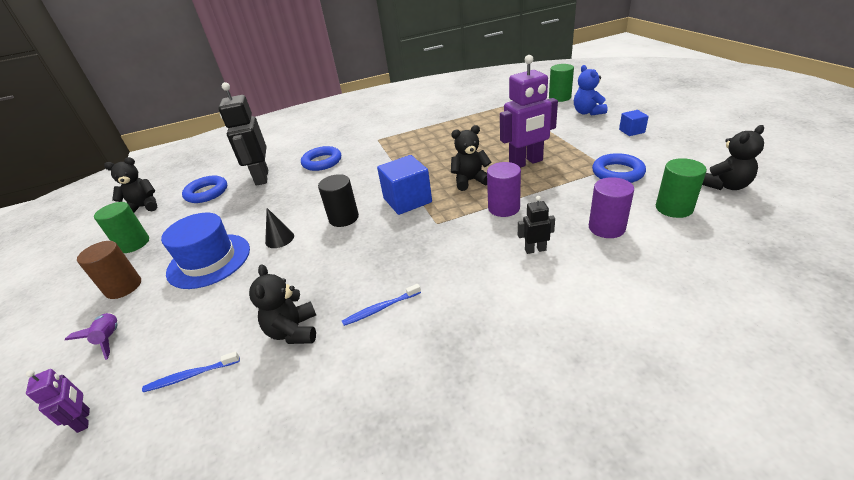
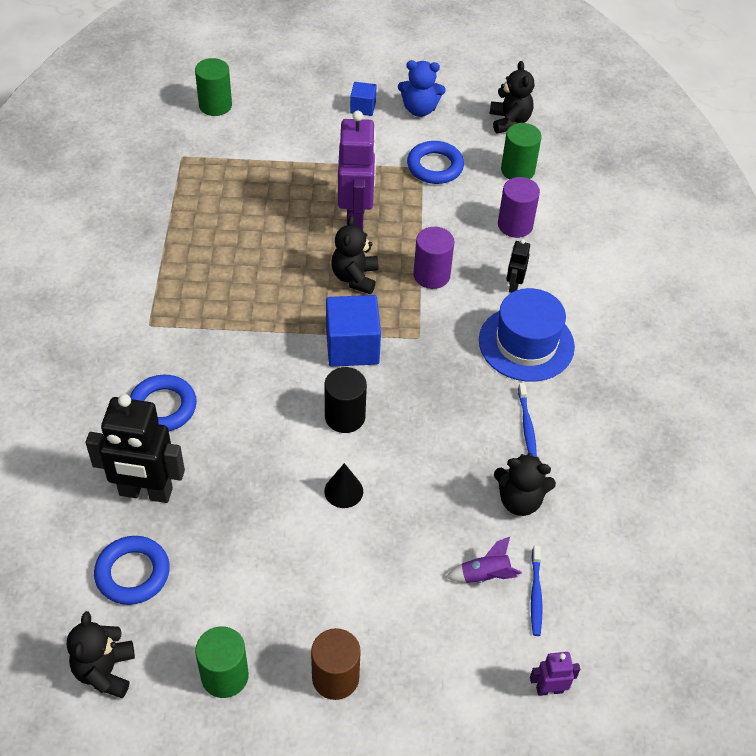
camera: 75 degrees left, 15 degrees up
(110, 338) = (435, 681): purple rocket -> purple rocket (485, 576)
(209, 260) = (340, 574): blue hat -> blue hat (526, 343)
(587, 112) = (284, 109): blue teddy bear -> blue teddy bear (419, 109)

